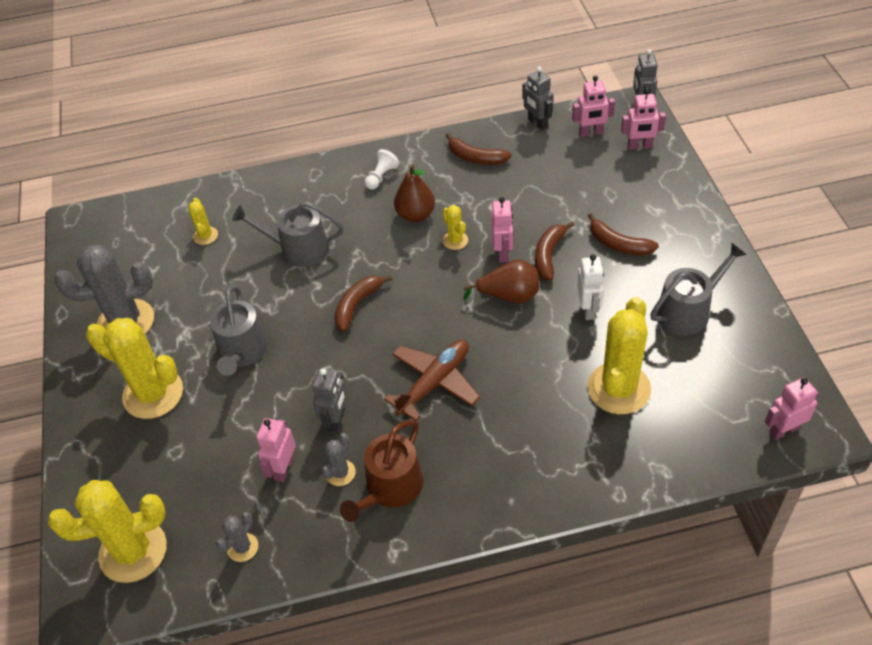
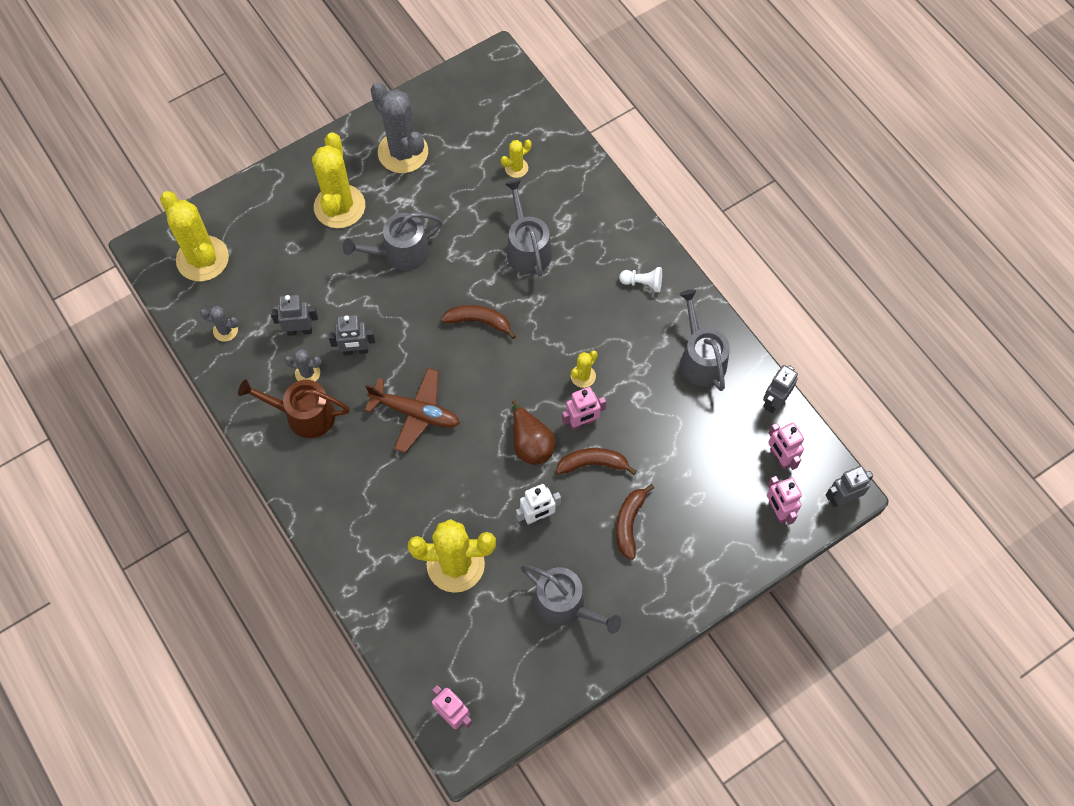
camera: 65 degrees right, 15 degrees up
(283, 468) = (299, 330): pink robot -> grey robot
(415, 215) = (603, 331): brown pear -> none
(476, 158) = (700, 359): brown banana -> grey watering can

